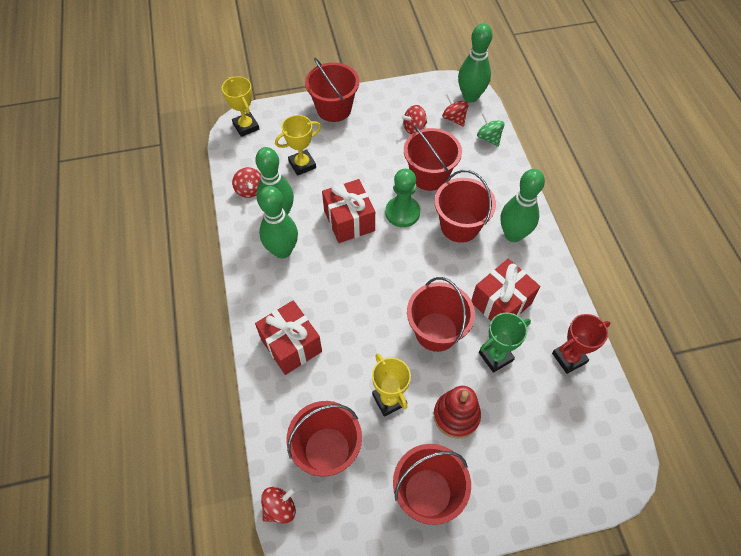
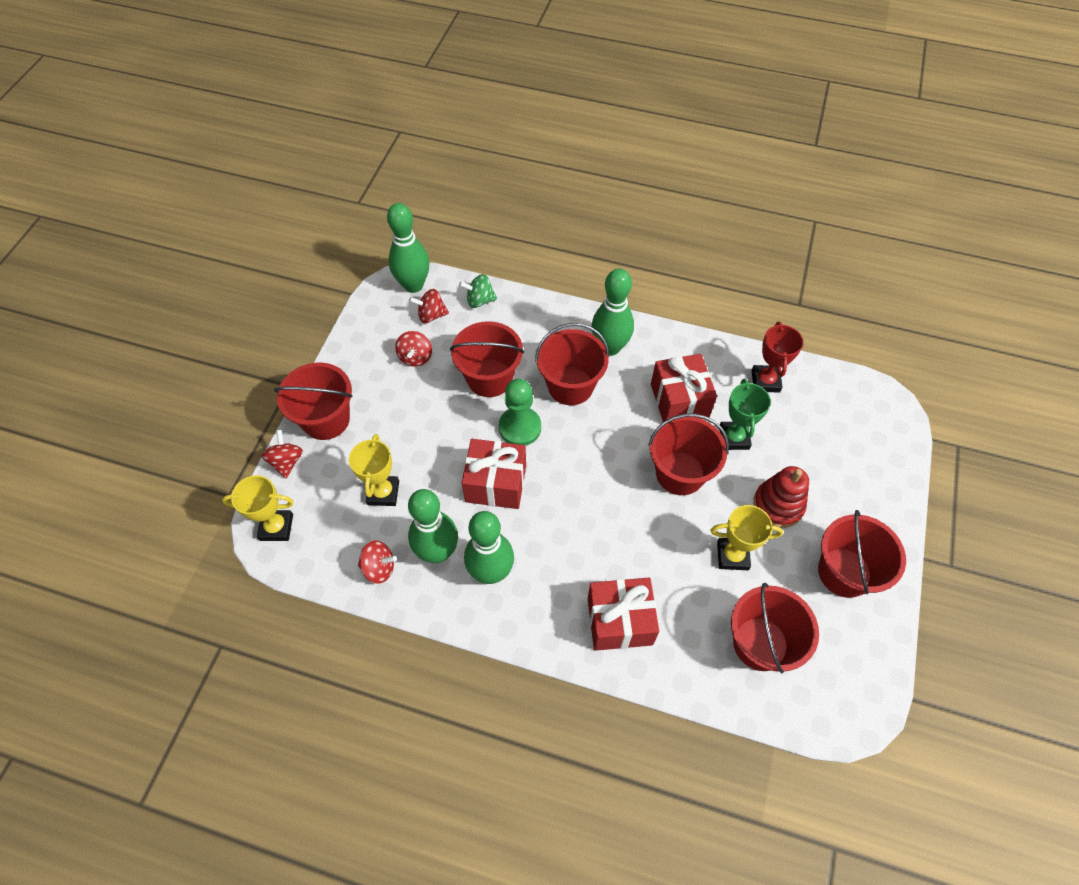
camera: 60 degrees left, 0 degrees up
(280, 508) = (802, 722): red spinning top -> red spinning top (287, 462)

